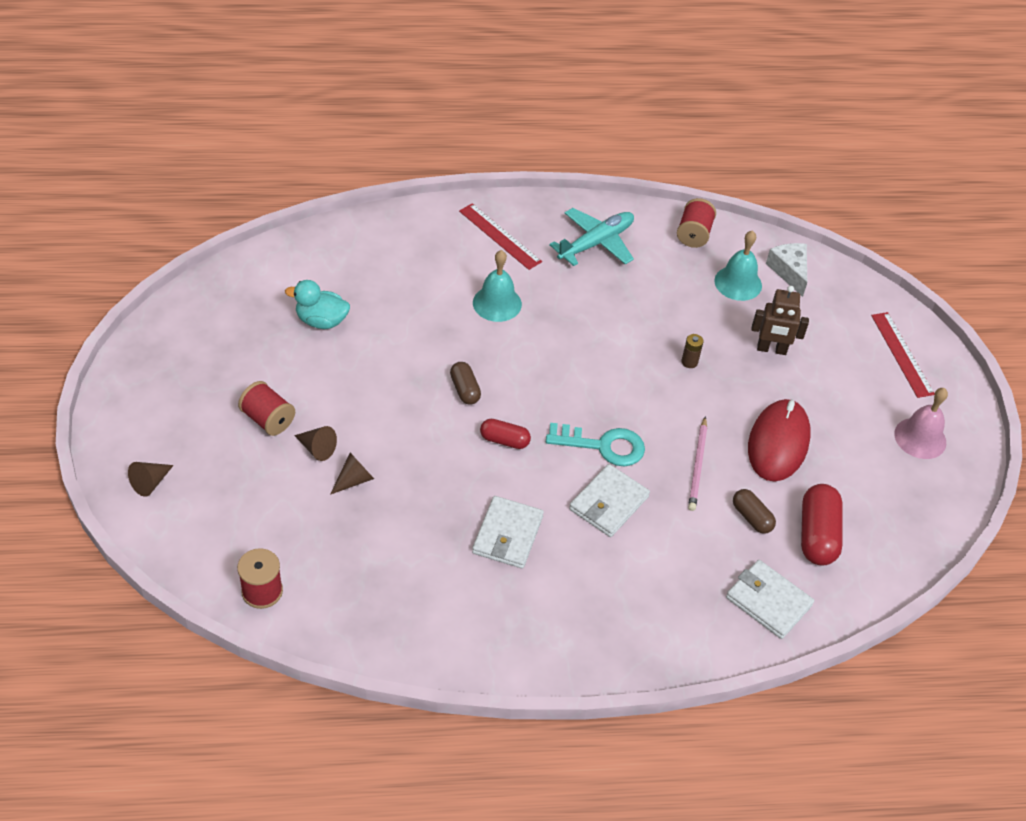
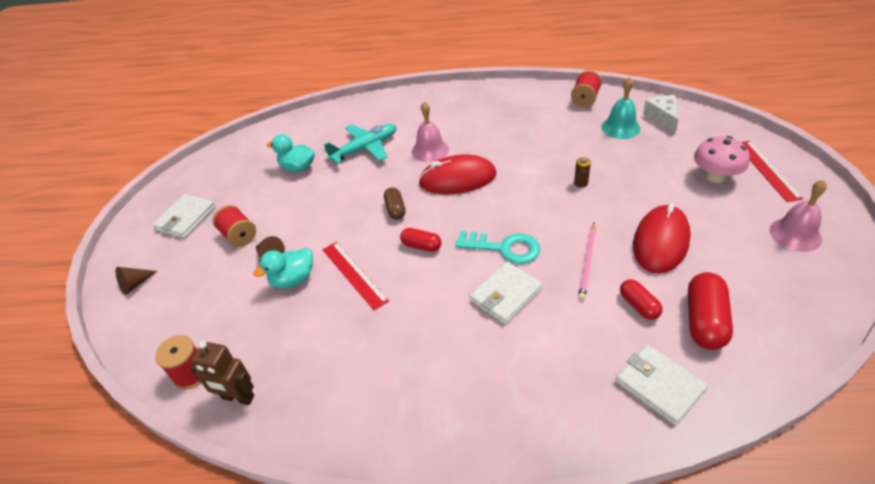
camera: 15 degrees right, 5 degrees down
(354, 480) = (293, 279): brown cone -> turquoise duck
(497, 303) = (430, 150): turquoise bell -> pink bell
(499, 236) = (438, 108): red ruler -> red ruler (354, 274)
(507, 535) = (412, 323): white wallet -> white wallet (186, 218)
(538, 349) = (457, 179): none -> red mouse
(596, 243) = (509, 109): turquoise plane -> turquoise plane (365, 148)
(751, 517) = (639, 305): brown capsule -> red capsule
(771, 349) = (650, 171): brown robot -> brown robot (238, 397)
(844, 360) = (715, 176): none -> pink mushroom

